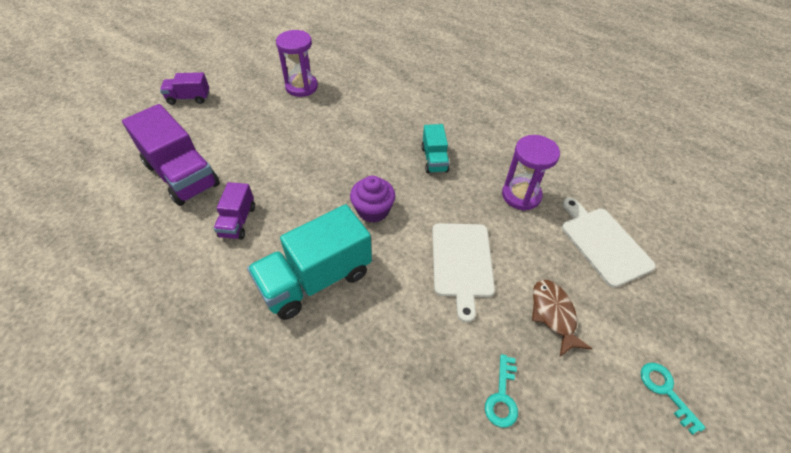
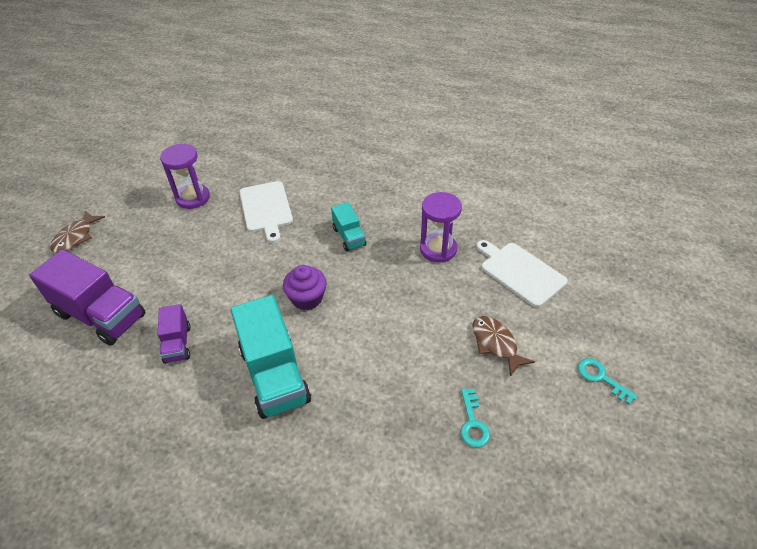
camera: 15 degrees left, 5 degrees down
(189, 98) = (76, 237): purple truck -> brown fish
(315, 279) = (274, 375): turquoise truck -> turquoise truck turned 60 degrees counterclockwise
(461, 262) = (404, 323): white cutting board -> white cutting board (266, 209)

